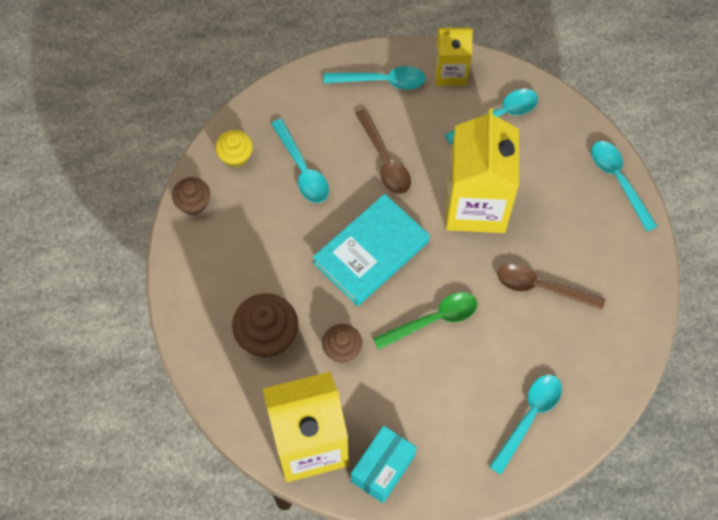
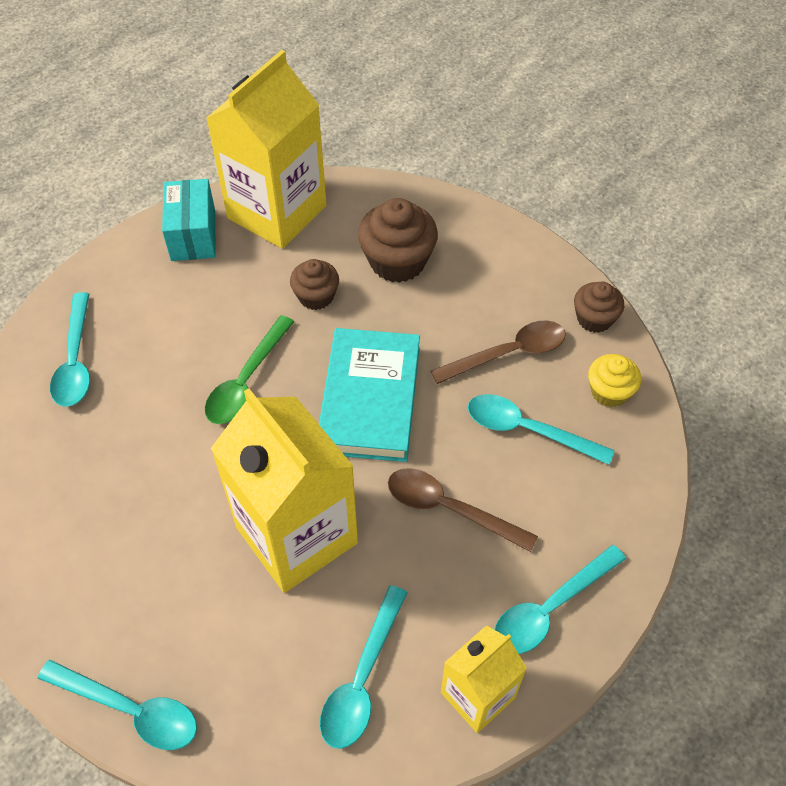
camera: 140 degrees right, 10 degrees down
(541, 287) = (148, 496): brown spoon -> brown spoon (508, 353)

